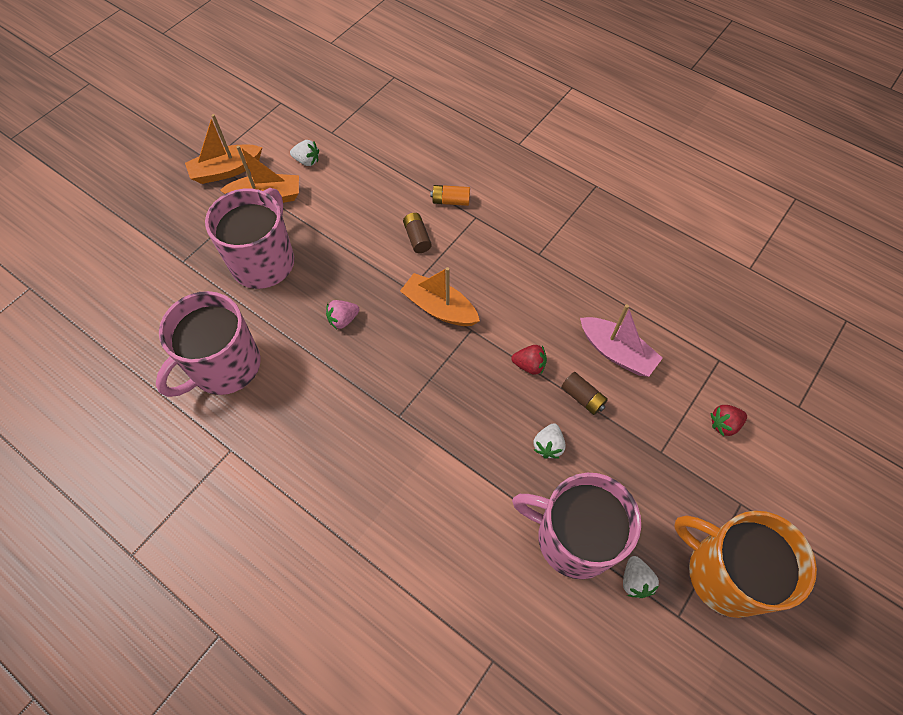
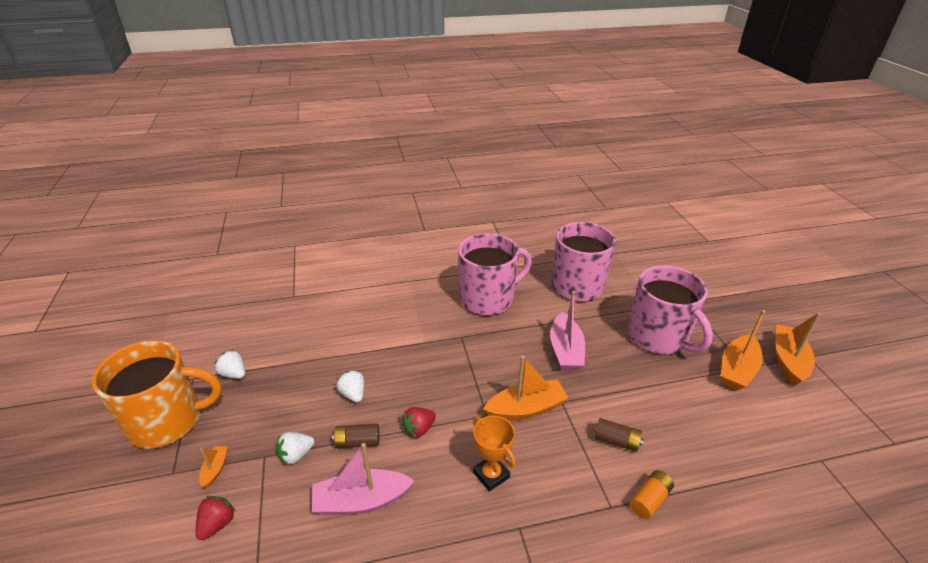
camera: 130 degrees right, 25 degrees down
(307, 161) = (777, 418): white strawberry -> white strawberry (296, 455)
(343, 320) = (565, 350): pink strawberry -> pink boat
(519, 292) = (491, 475): none -> orange trophy
(573, 537) = (292, 364): pink mug -> pink mug (488, 299)
(705, 475) = (215, 469): none -> orange boat

